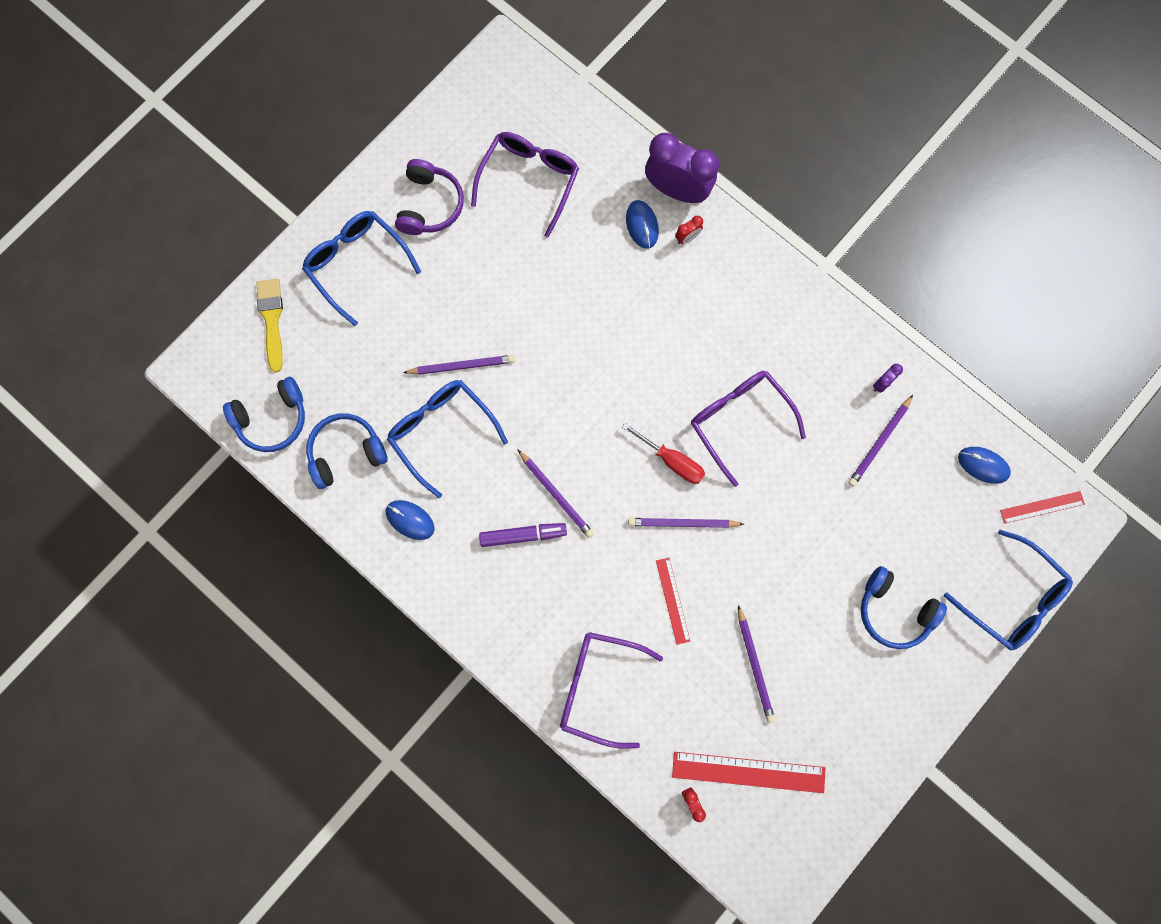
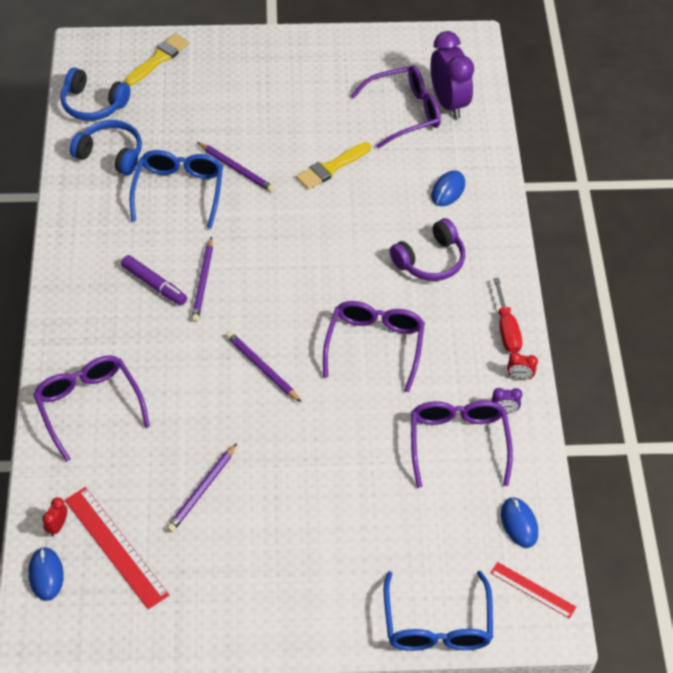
camera: 45 degrees right, 25 degrees down
(356, 264) = (243, 71): blue glasses -> none
(410, 520) = (100, 218): blue mouse -> blue mouse (46, 575)
(430, 205) = (326, 77): purple headphones -> purple headphones (430, 260)
(532, 291) = (331, 167): none -> yellow brush
(671, 460) = (300, 328): red screwdriver -> red screwdriver (506, 328)
(673, 600) = (198, 403): red ruler -> none
(677, 190) = (496, 191): purple clock -> purple clock (448, 103)
(687, 238) = (470, 220): red clock -> red clock (519, 376)
(879, 442) = (458, 442): purple pencil -> purple glasses
(894, 610) = (339, 549): blue headphones -> none

